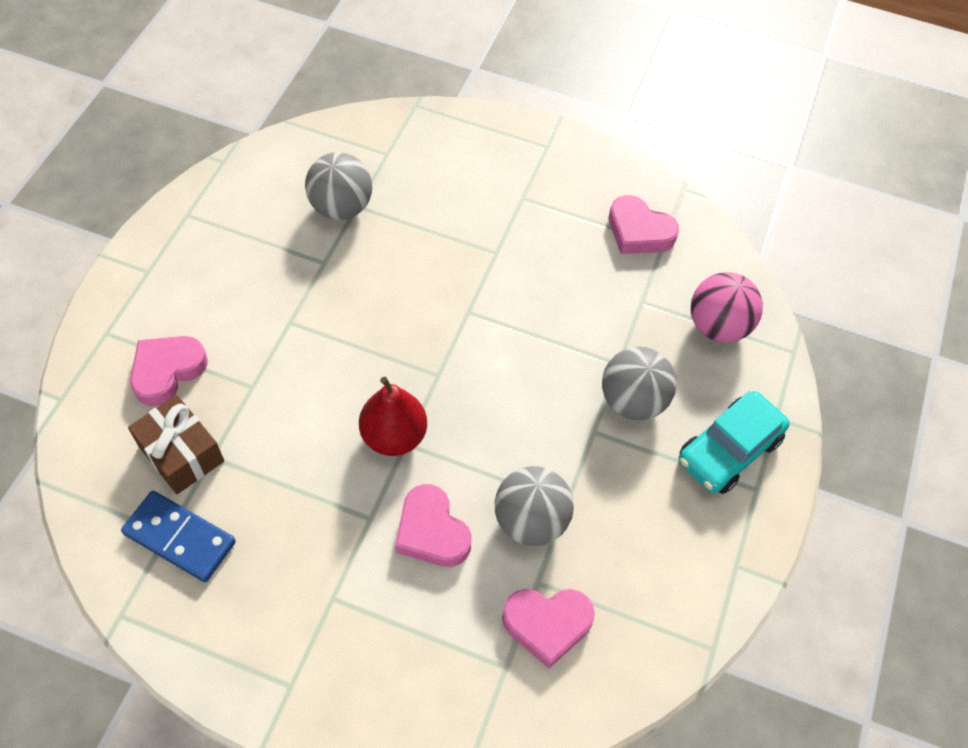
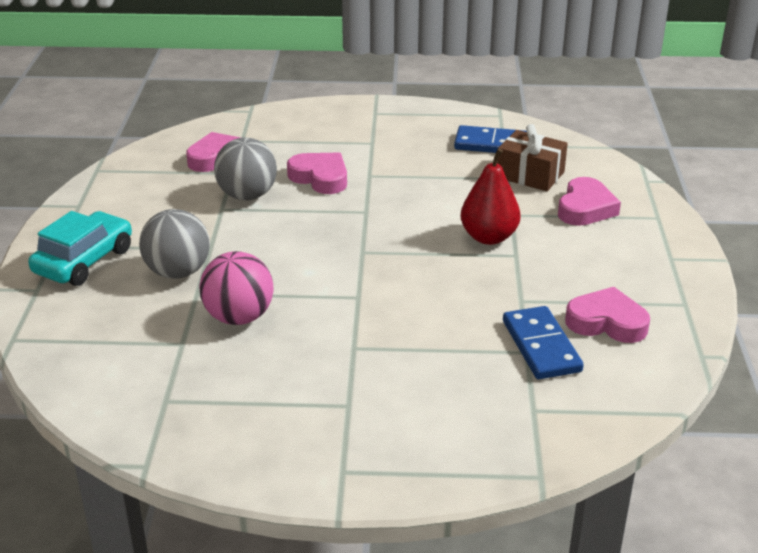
camera: 165 degrees right, 25 degrees down
(341, 207) = (541, 346): grey ball -> blue domino
(394, 436) = (377, 213): red pear -> red pear (489, 237)
(639, 231) = (197, 405): pink heart -> pink heart (607, 322)
(717, 326) = (96, 341): pink ball -> pink ball (239, 317)

